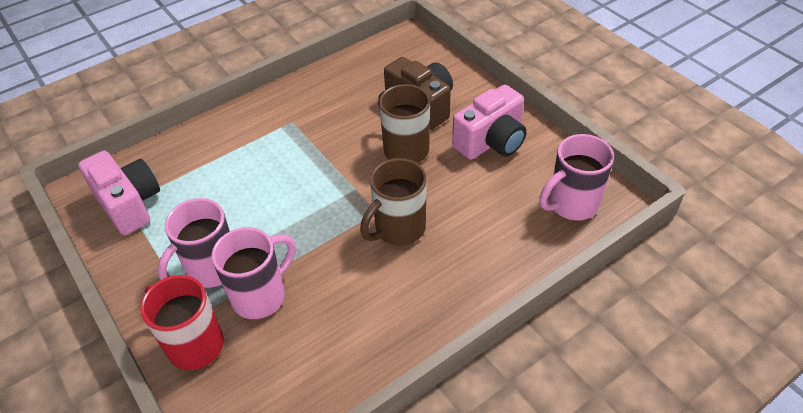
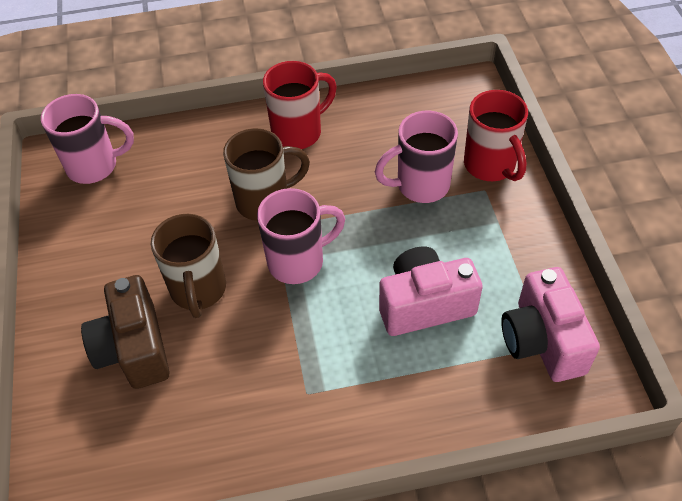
camera: 155 degrees left, 5 degrees up
(211, 270) = (461, 226): pink mug -> pink mug (298, 261)
(409, 308) = (298, 132): none -> red mug
(491, 142) = (102, 262): pink camera -> pink camera (424, 305)

